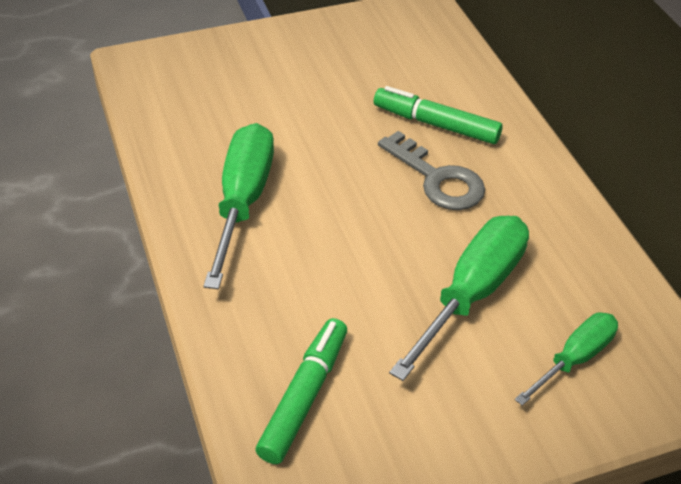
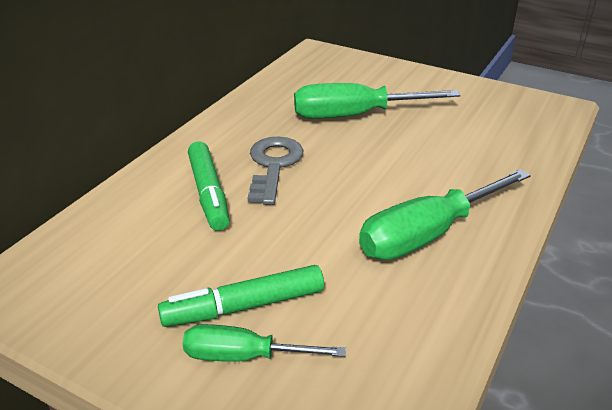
camera: 130 degrees left, 10 degrees down
(304, 396) = (507, 130): green marker -> green marker (244, 306)
(574, 359) = (350, 77): green screwdriver -> green screwdriver (245, 356)

